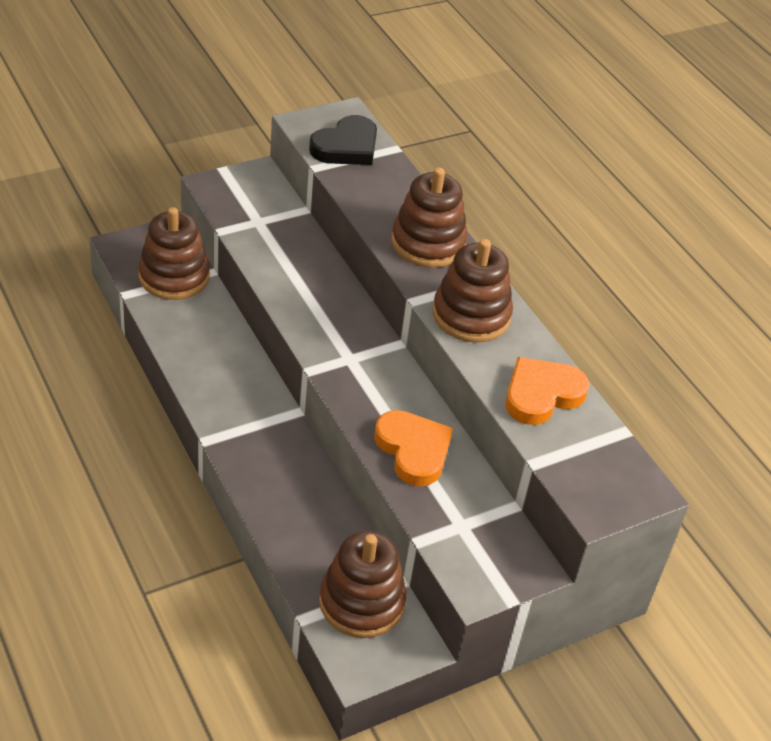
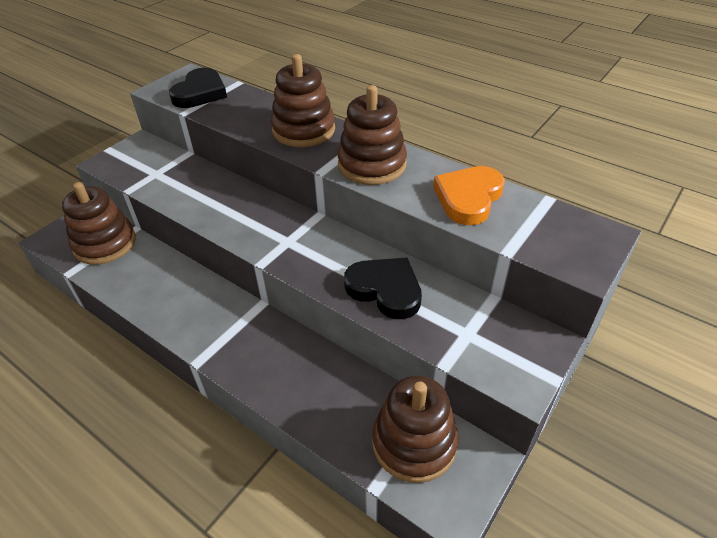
camera: 20 degrees left, 0 degrees up
(413, 450) = (385, 290): orange heart -> black heart

